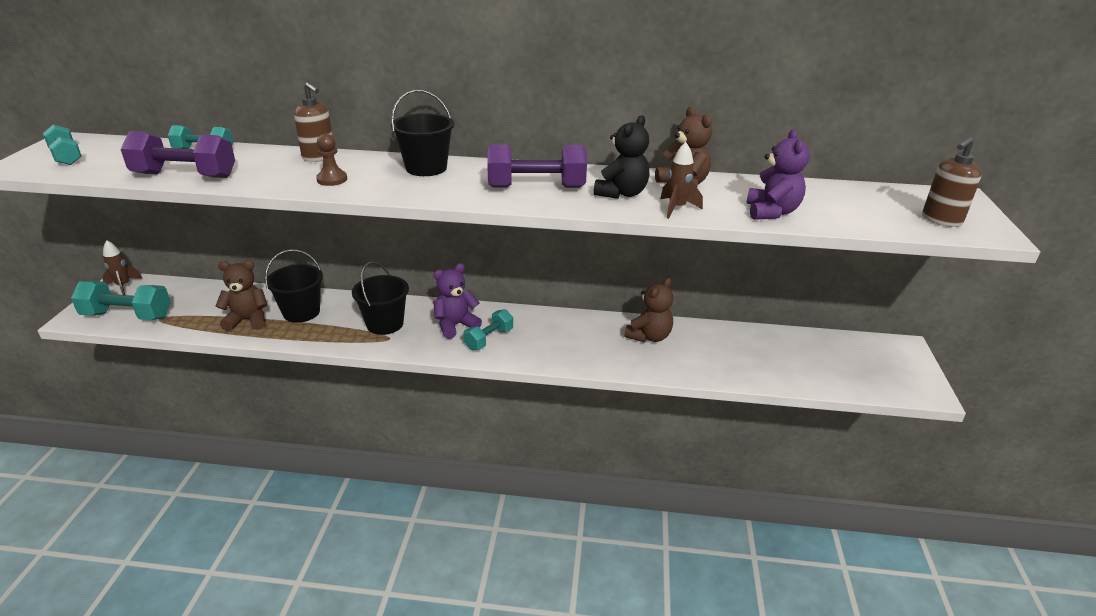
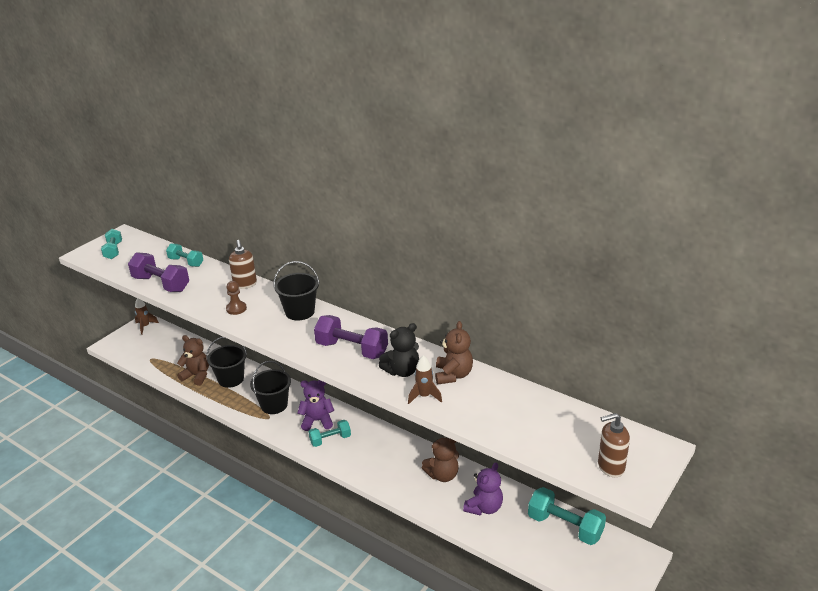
camera: 30 degrees right, 0 degrees up
(127, 316) = (135, 351): turquoise dumbbell -> turquoise dumbbell (565, 527)
(771, 212) = (487, 420): purple teddy bear -> purple teddy bear (484, 507)

